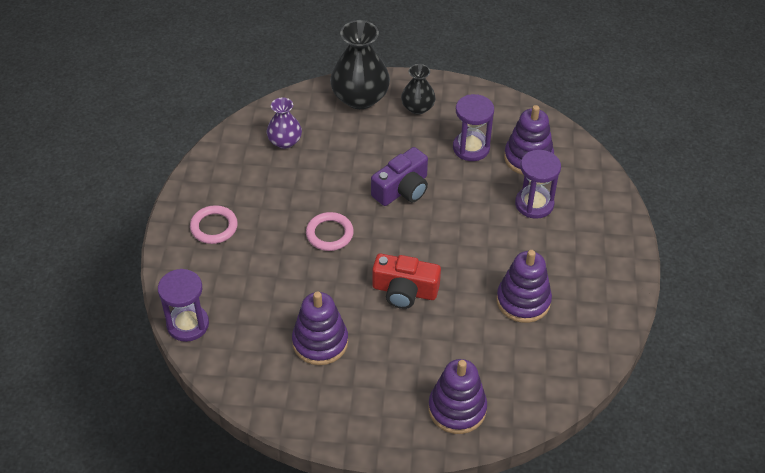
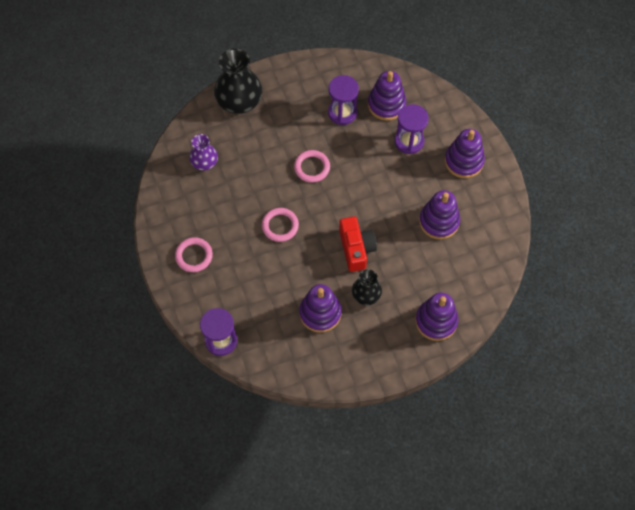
camera: 25 degrees left, 15 degrees up
(402, 189) = (312, 167): purple camera -> pink ring
(404, 291) = (356, 248): red camera -> red camera turned 90 degrees counterclockwise
(417, 107) = (286, 93): black vase -> black vase (366, 295)
(590, 249) = (463, 161): none -> purple stacking toy

